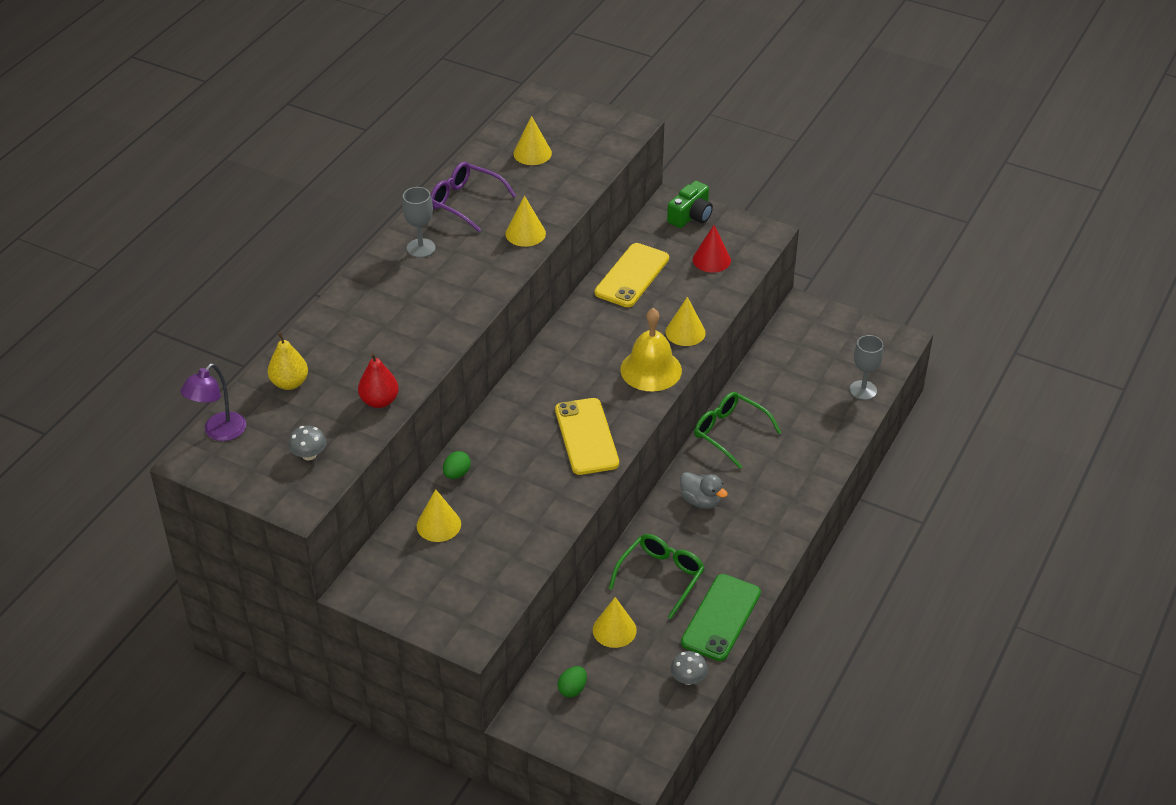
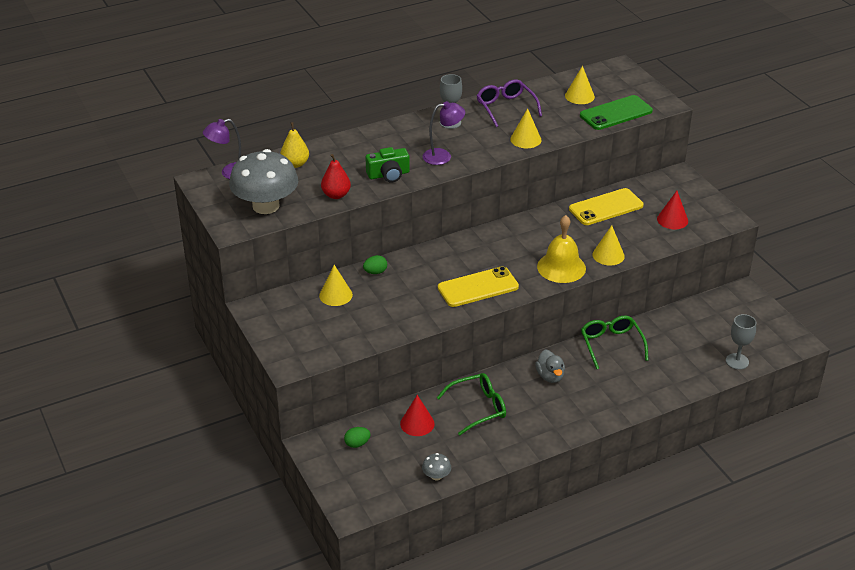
camera: 35 degrees right, 5 degrees down
(309, 455) = (266, 206): grey mushroom -> grey mushroom, size x2.49
(454, 295) = (443, 156): none -> purple lamp
(586, 437) = (478, 287): yellow phone -> yellow phone turned 45 degrees clockwise
(614, 630) = (417, 423): yellow cone -> red cone
(691, 216) = (685, 188): green camera -> green camera (388, 174)
(721, 618) = (494, 451): green phone -> green phone (616, 113)

